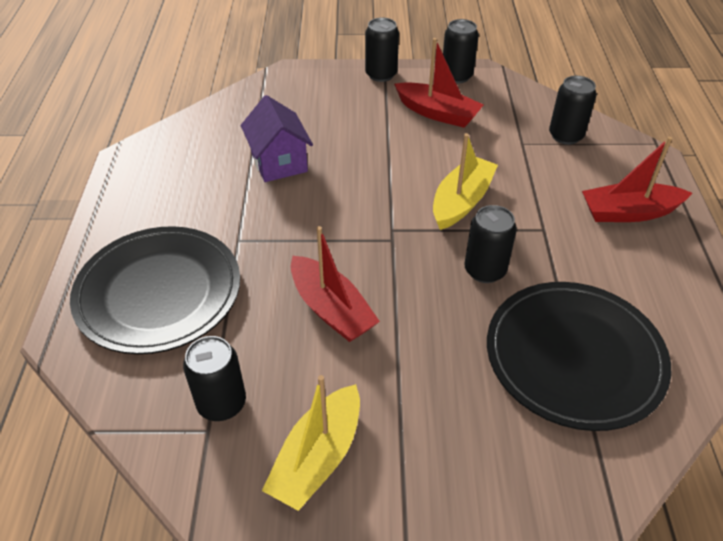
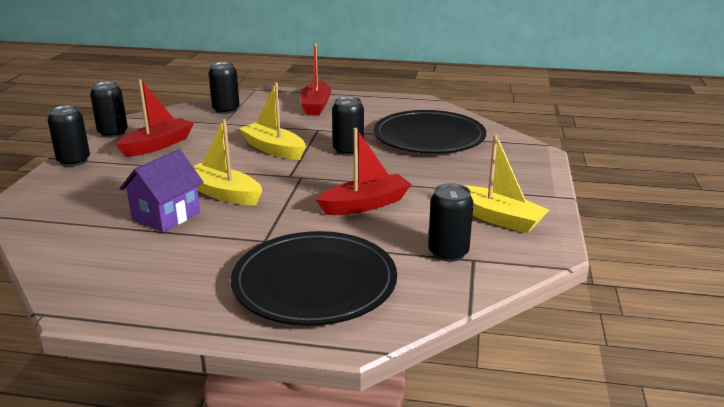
camera: 80 degrees left, 20 degrees down
(279, 162) = (166, 216): purple house -> purple house turned 45 degrees counterclockwise
(333, 188) = (223, 194): none -> yellow boat

